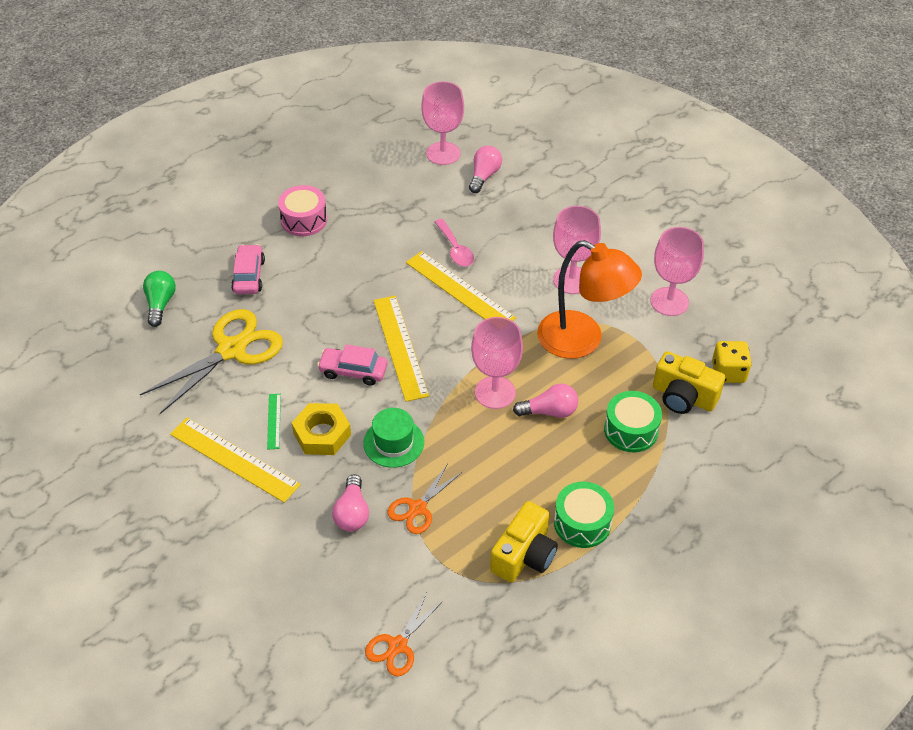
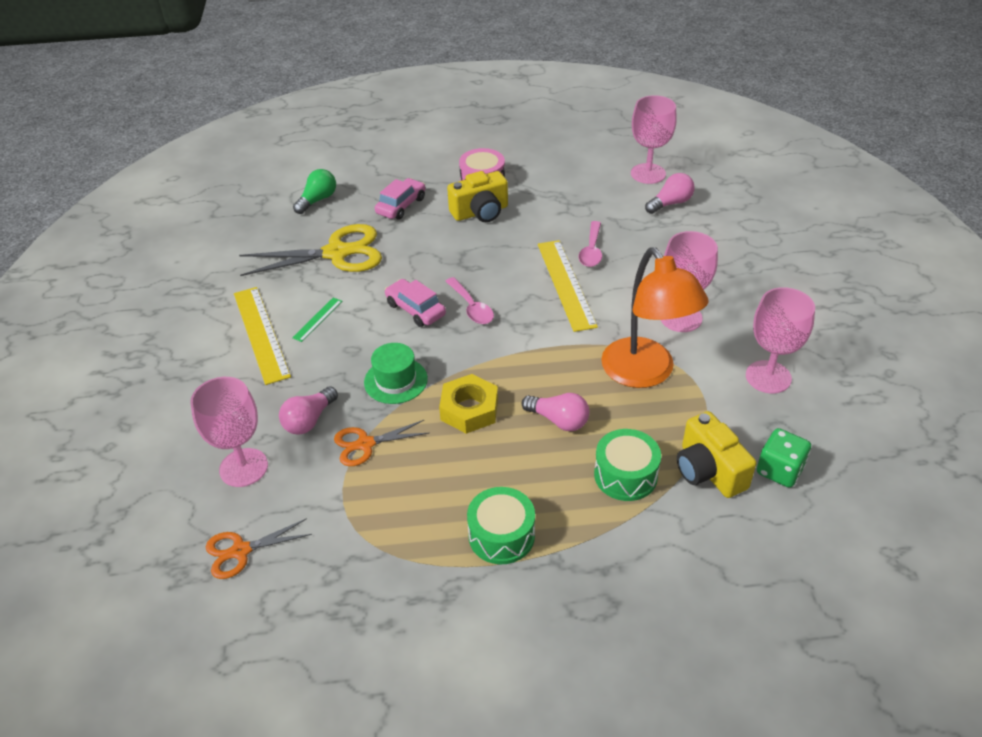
camera: 35 degrees right, 5 degrees down
(322, 434) = (345, 346): yellow nut -> yellow nut (469, 409)
(400, 347) = (471, 307): yellow ruler -> pink spoon
(495, 392) = (522, 381): pink goblet -> pink goblet (243, 467)
(524, 555) = (421, 535): yellow camera -> yellow camera (480, 212)
(728, 372) = (779, 470): yellow dice -> green dice

